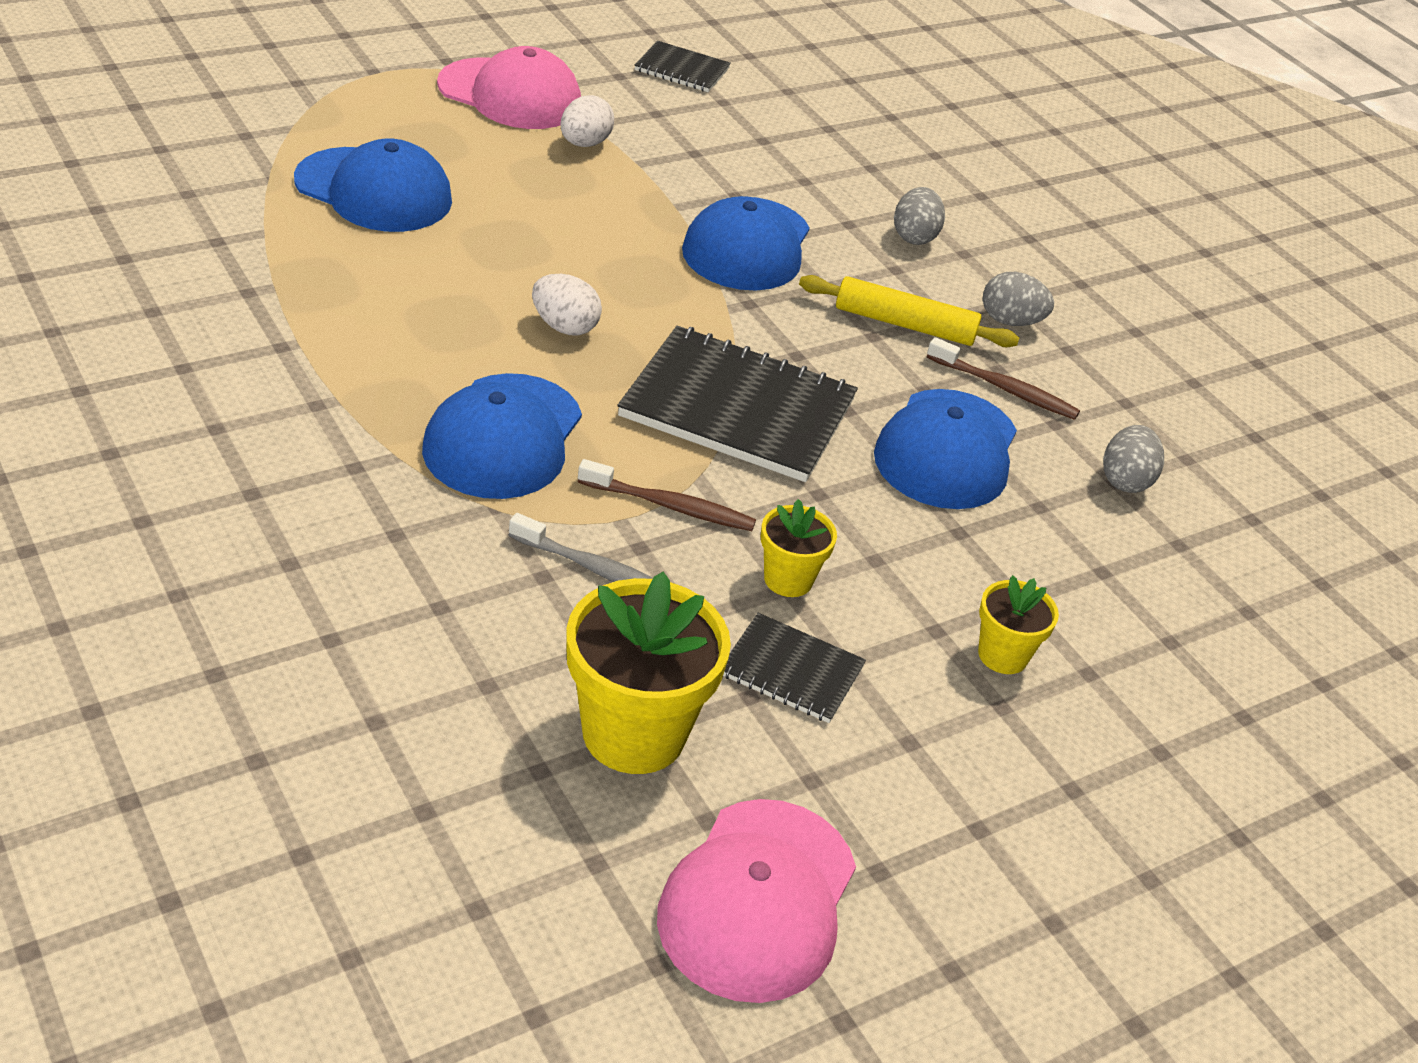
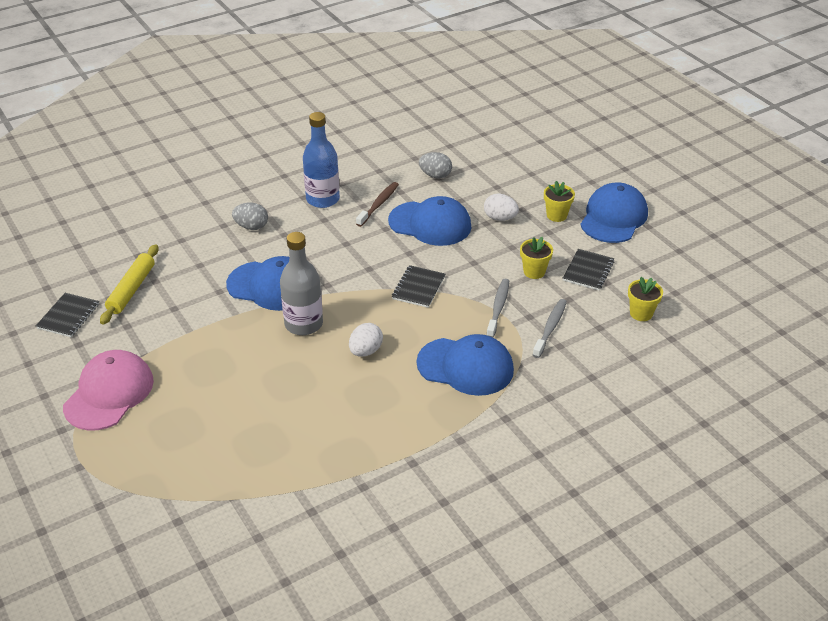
camera: 85 degrees left, 0 degrees up
(374, 191) = (240, 445): blue cap -> blue cap (613, 217)
(584, 143) = (169, 355): white egg -> white egg (500, 218)
(634, 733) = (641, 313): yellow flower pot -> yellow flower pot, size x0.53
(643, 269) = (303, 324): none -> grey bottle
(670, 506) = (498, 308): brown toothbrush -> grey toothbrush
(737, 408) = (418, 288): black notebook -> black notebook, size x0.52
(758, 900) = (706, 279): pink cap -> none
(904, 324) = (333, 233): yellow rolling pin -> yellow rolling pin (131, 289)
(1010, 321) = (323, 199): grey egg -> blue bottle

